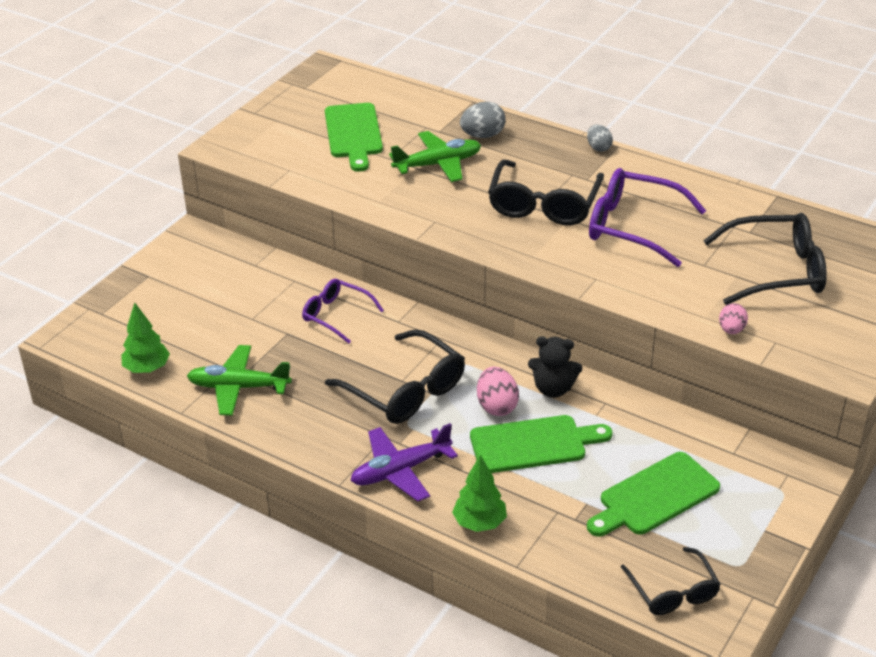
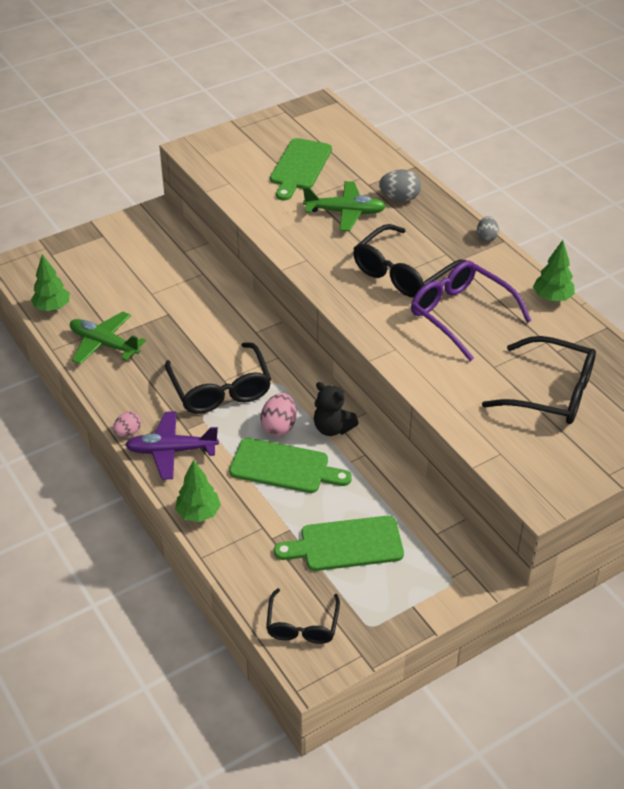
camera: 25 degrees right, 5 degrees up
(336, 315) = (213, 311): purple glasses -> none
(706, 185) = (552, 298): none -> green tree
(731, 330) = (471, 430): pink egg -> pink egg (128, 432)

